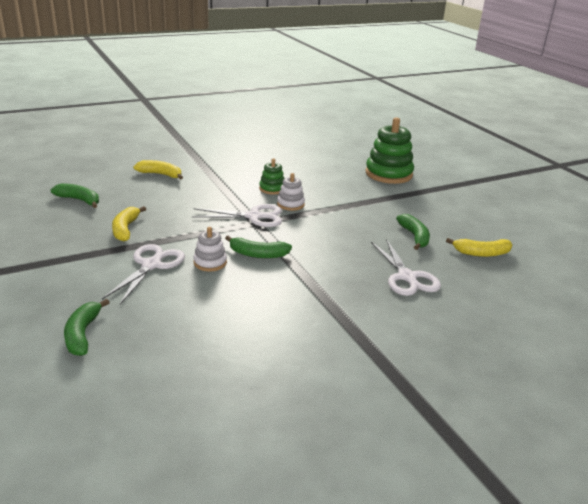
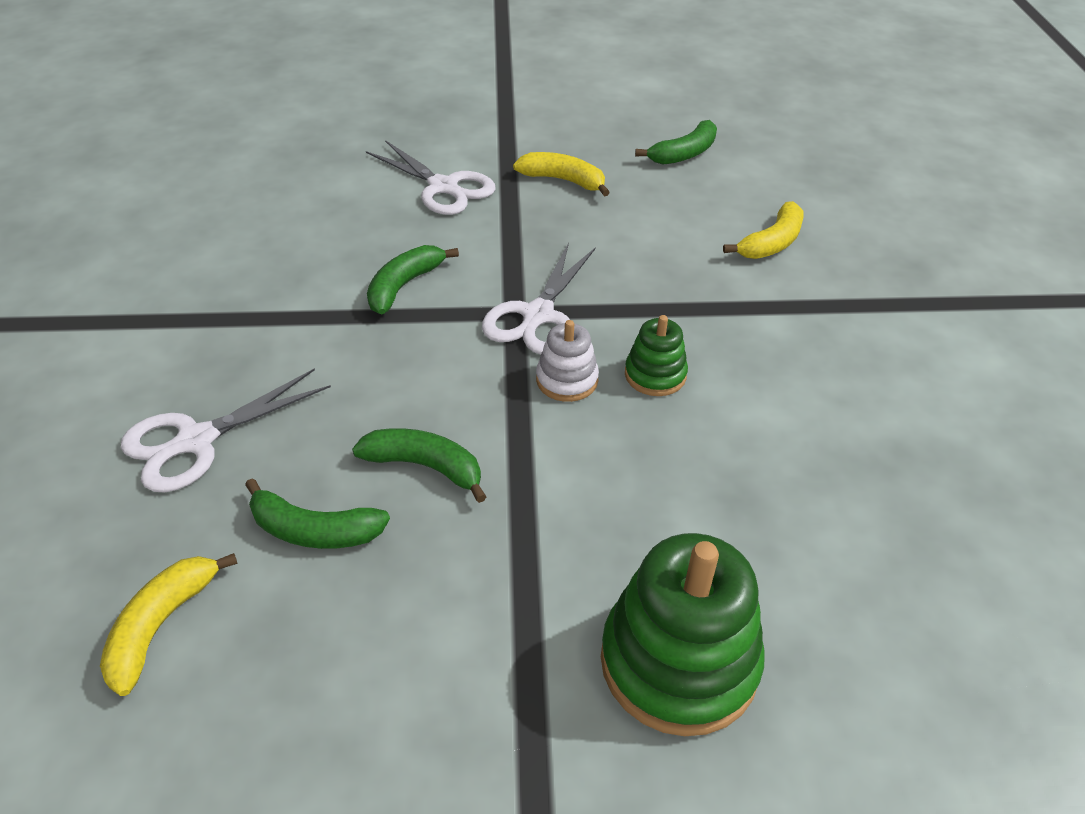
camera: 115 degrees right, 15 degrees up
(82, 334) = (333, 128): green banana -> green banana (425, 466)
(210, 263) = (413, 235): white stacking toy -> none
(407, 277) = (196, 441): white scissors -> white scissors turned 45 degrees counterclockwise

